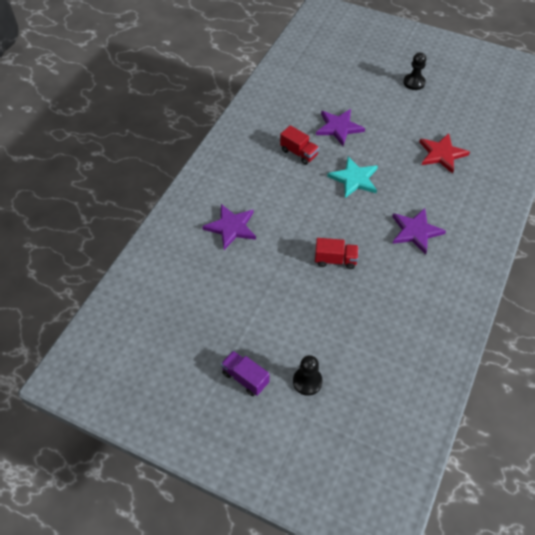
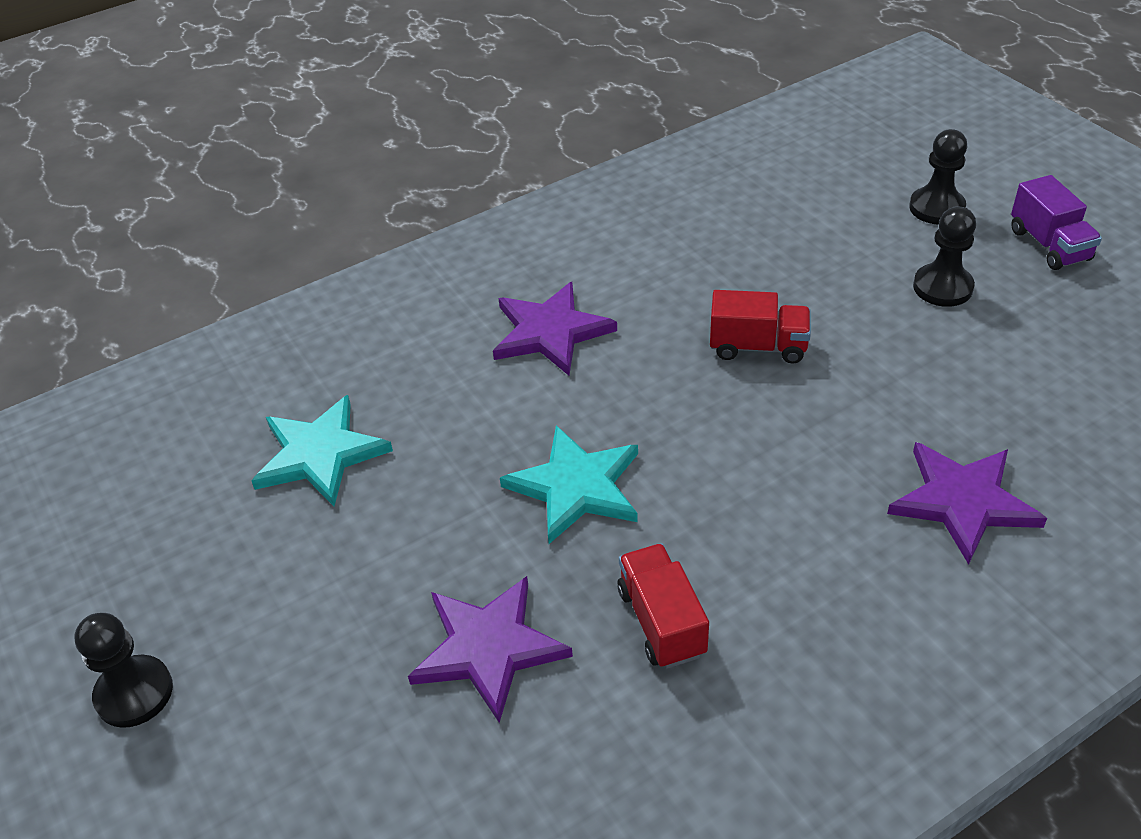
camera: 145 degrees left, 10 degrees down
(280, 326) = (942, 287): none -> black pawn
(335, 260) = (758, 346): red truck -> red truck turned 150 degrees clockwise
(442, 154) = (320, 454): red star -> turquoise star

